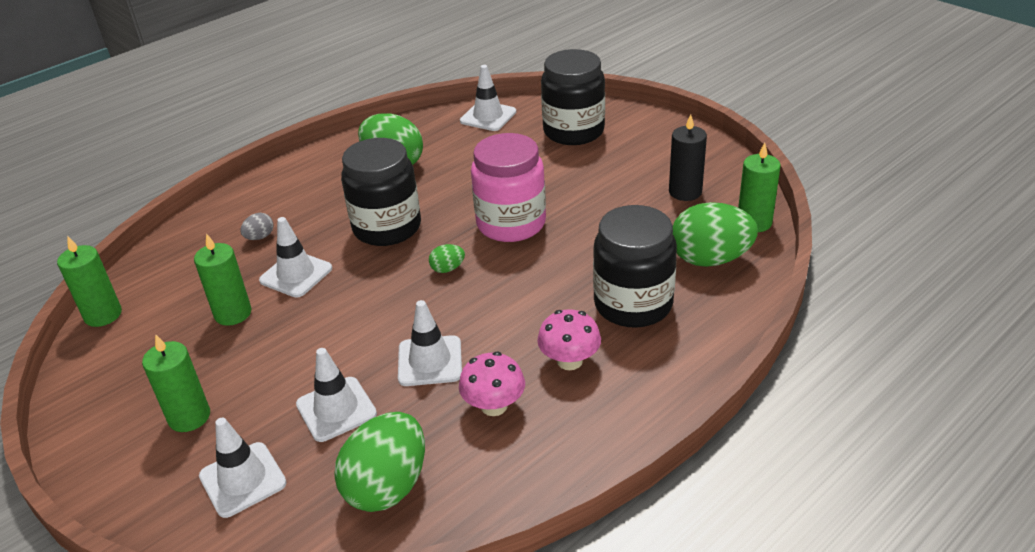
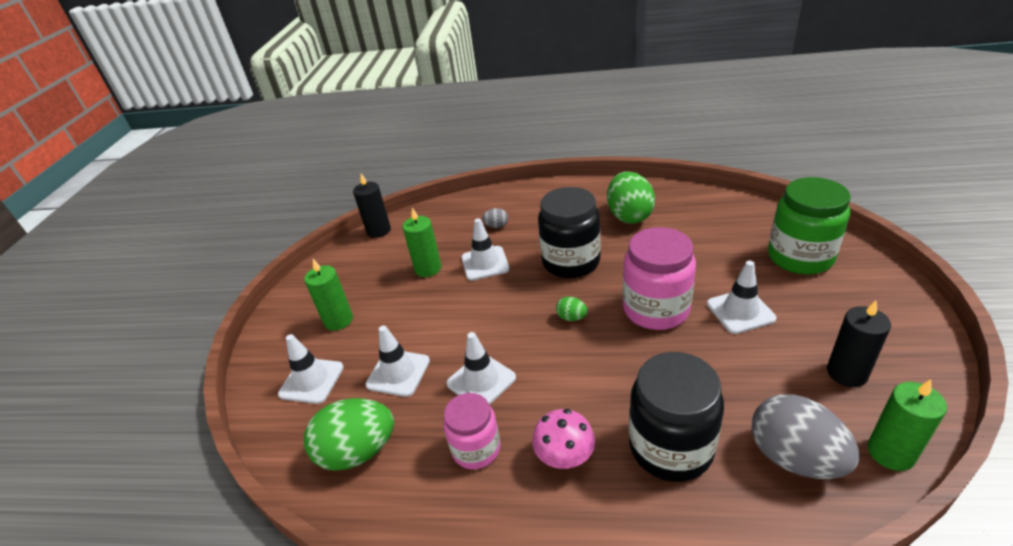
camera: 50 degrees right, 0 degrees up
(103, 315) = (379, 231): green candle -> black candle
(488, 116) = (740, 210): white traffic cone -> white traffic cone (740, 311)
(494, 406) = (476, 449): pink mushroom -> pink jar
(573, 131) = (800, 257): black jar -> green jar
(710, 259) = (794, 458): green egg -> grey egg

